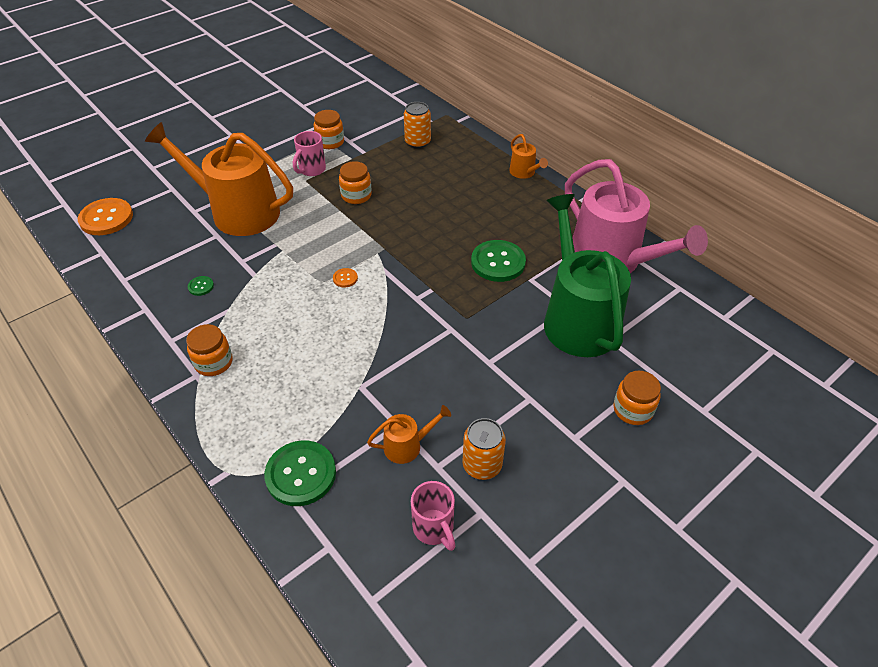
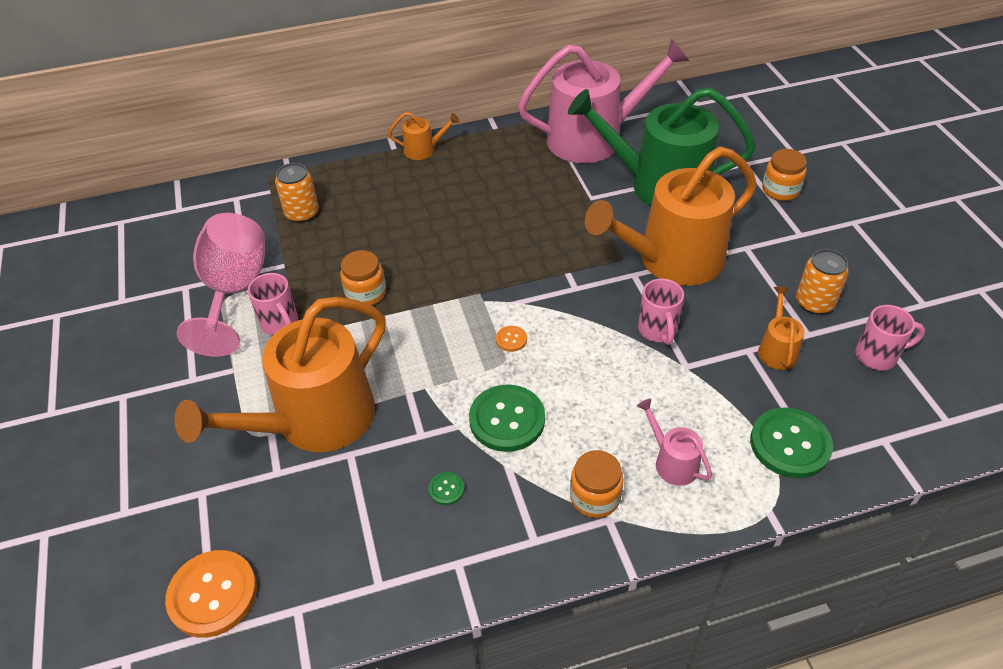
camera: 65 degrees left, 0 degrees up
(258, 400) = (672, 462): none -> pink watering can
(330, 142) = (234, 292): orange jar -> pink goblet
(392, 359) = (657, 331): none -> pink mug
(482, 350) = (672, 260): none -> orange watering can
(498, 262) = (554, 212): green button -> green button (507, 419)

